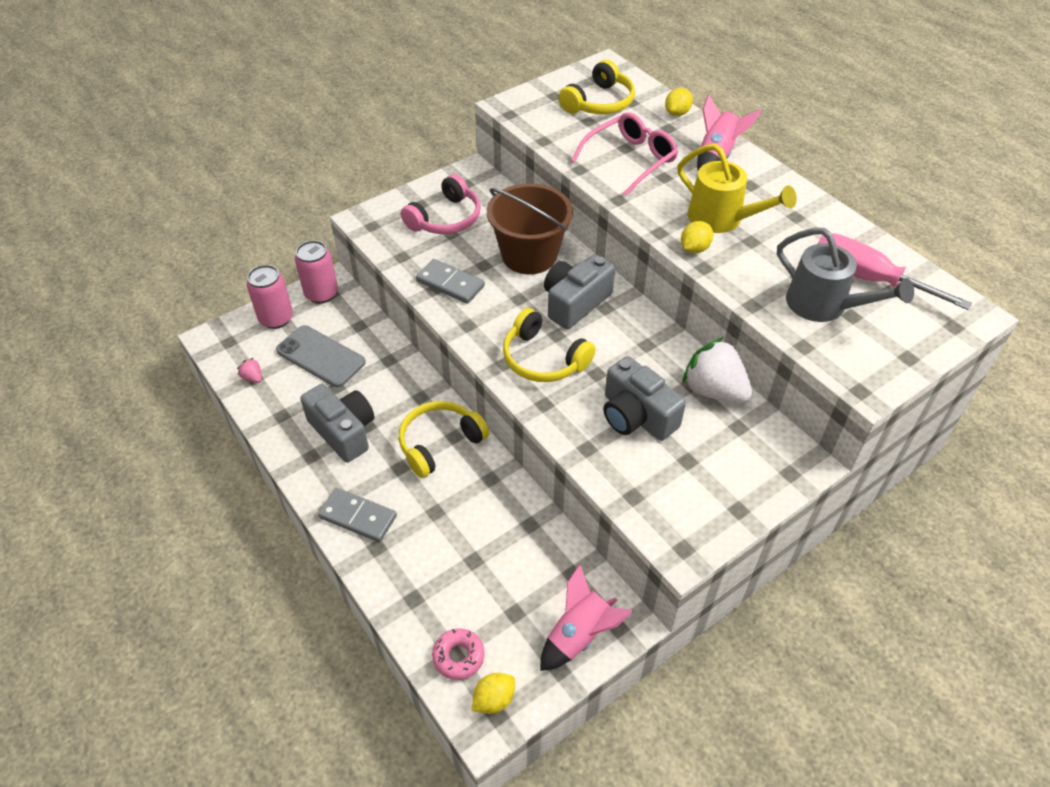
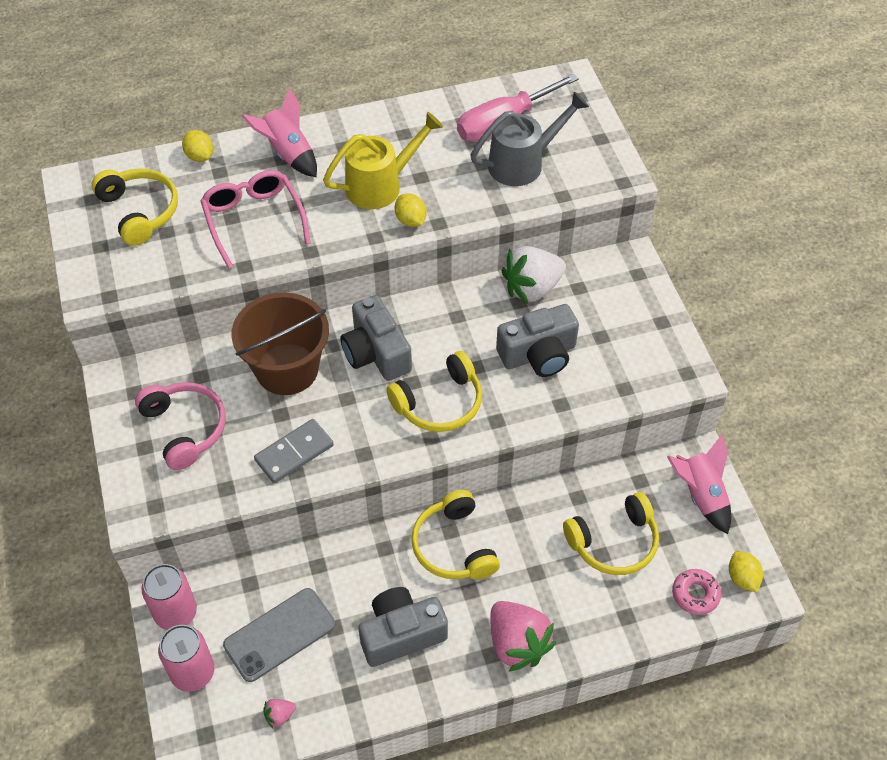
camera: 70 degrees left, 5 degrees up
(358, 516) = (517, 644): grey domino -> pink strawberry
(491, 568) = (614, 542): none -> yellow headphones

